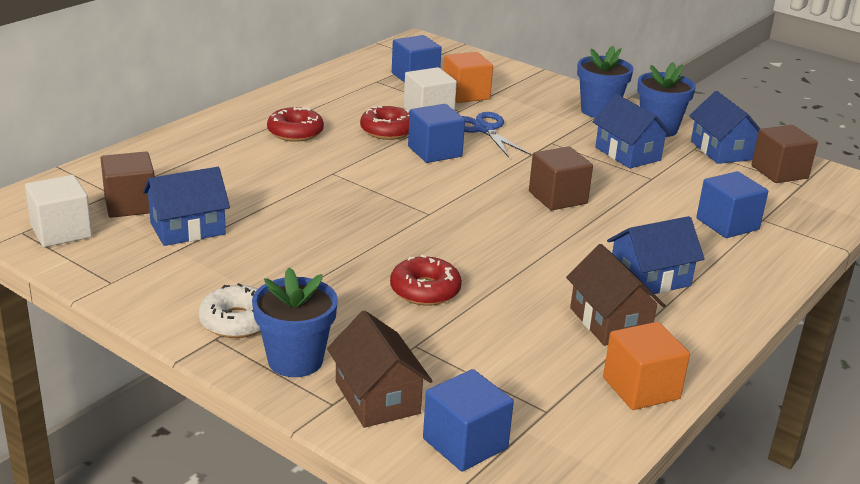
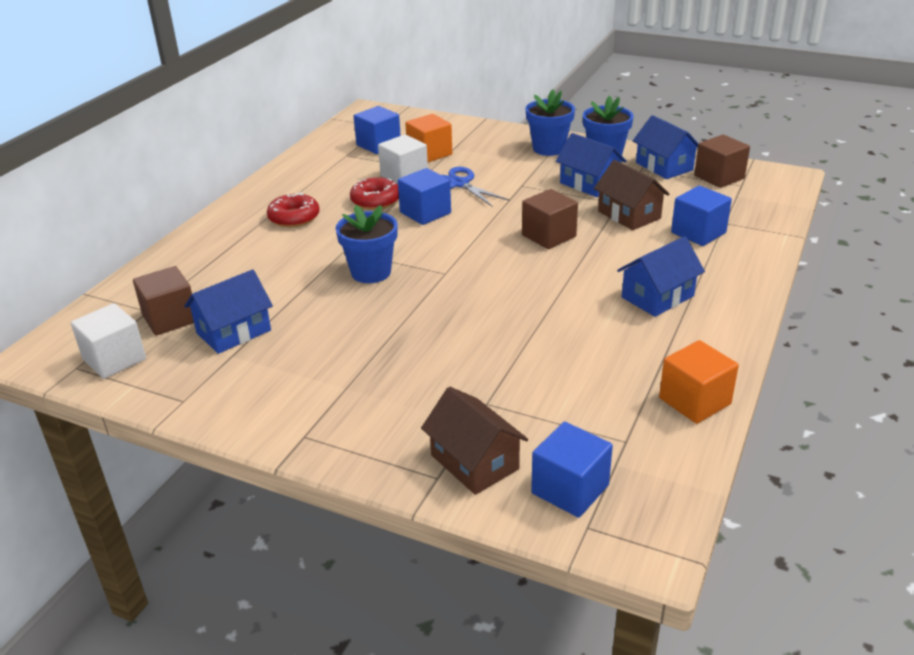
camera: 10 degrees left, 5 degrees up
(237, 321) = (317, 415): white donut -> none
(295, 360) = (386, 442): blue flower pot -> blue flower pot (371, 272)
(425, 290) = (472, 348): red donut -> none
(610, 322) = (642, 344): brown house -> brown house (629, 215)

